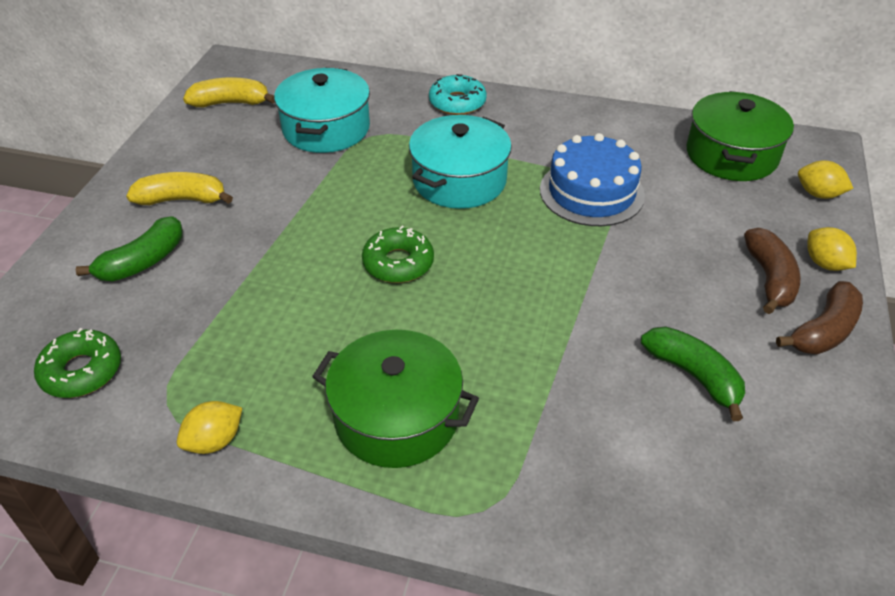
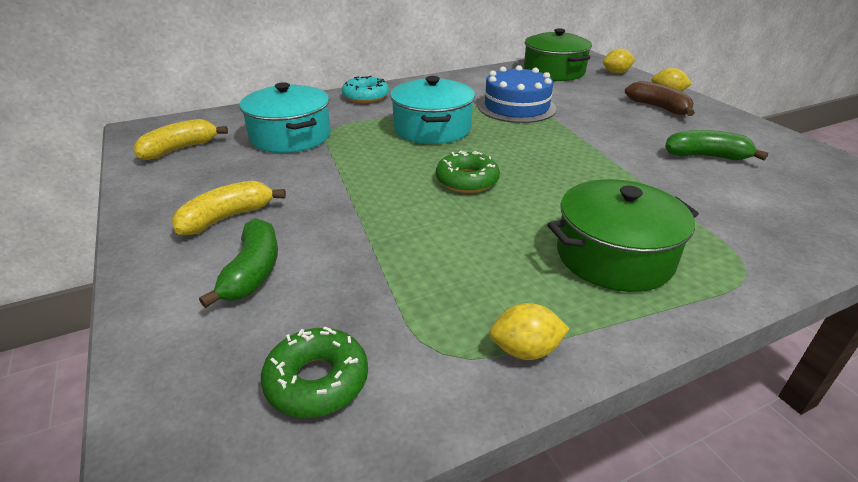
camera: 40 degrees left, 10 degrees down
(214, 441) = (525, 350): yellow lemon -> yellow lemon turned 75 degrees clockwise
(824, 331) = (715, 116): brown banana -> none

